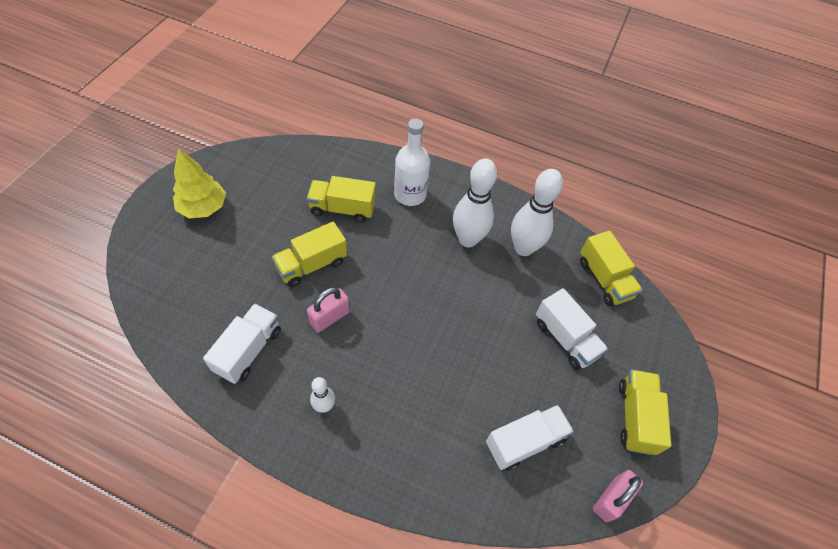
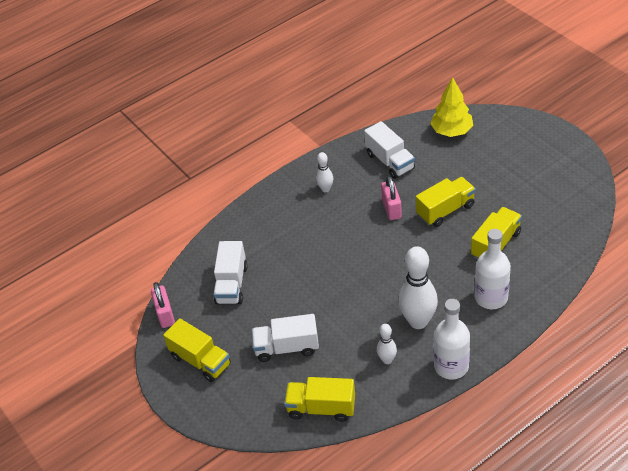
camera: 130 degrees right, 10 degrees down
(203, 208) = (536, 159): yellow tree -> yellow tree (451, 131)
(312, 265) = (445, 210): yellow truck -> yellow truck turned 60 degrees clockwise
(499, 201) = (451, 366): none -> white bottle
(523, 248) = (387, 360): white bowling pin -> white bowling pin, size x0.51

